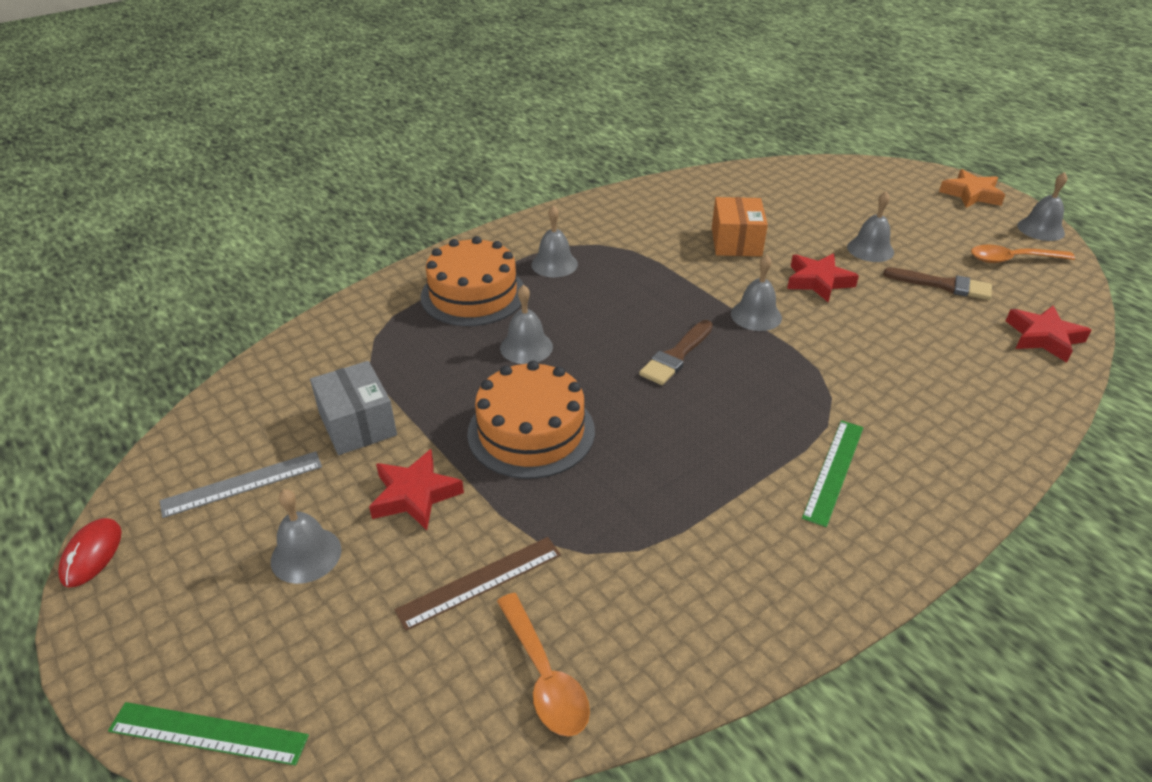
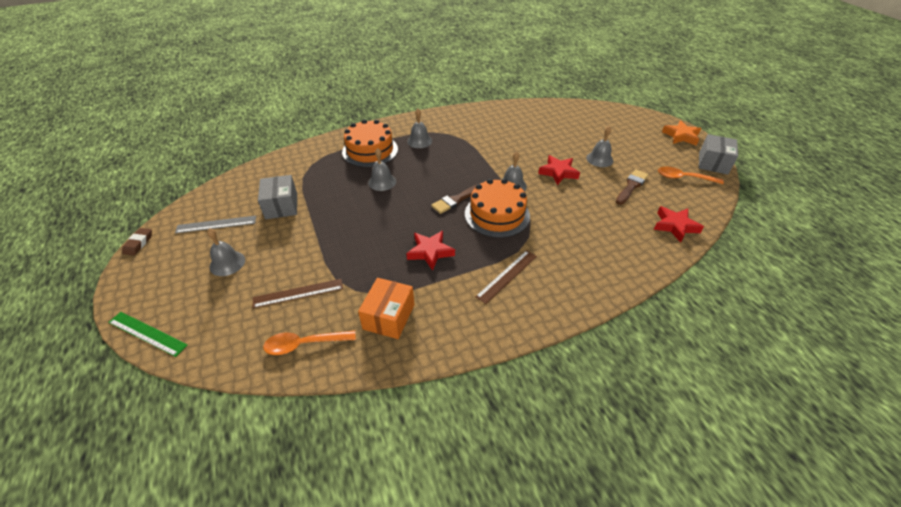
camera: 15 degrees right, 5 degrees up
(92, 554) = (139, 243): red mouse -> brown eraser
(415, 495) = (290, 245): red star -> red star (430, 252)
(531, 432) = (361, 225): orange cake -> orange cake (497, 214)
(544, 676) = (304, 344): orange spoon -> orange spoon turned 90 degrees clockwise
(736, 242) = (524, 143): orange box -> orange box (389, 317)
(834, 471) = (507, 276): green ruler -> brown ruler
(943, 285) = (631, 186): brown brush -> brown brush turned 90 degrees counterclockwise
(1040, 229) = (713, 163): grey bell -> grey box

